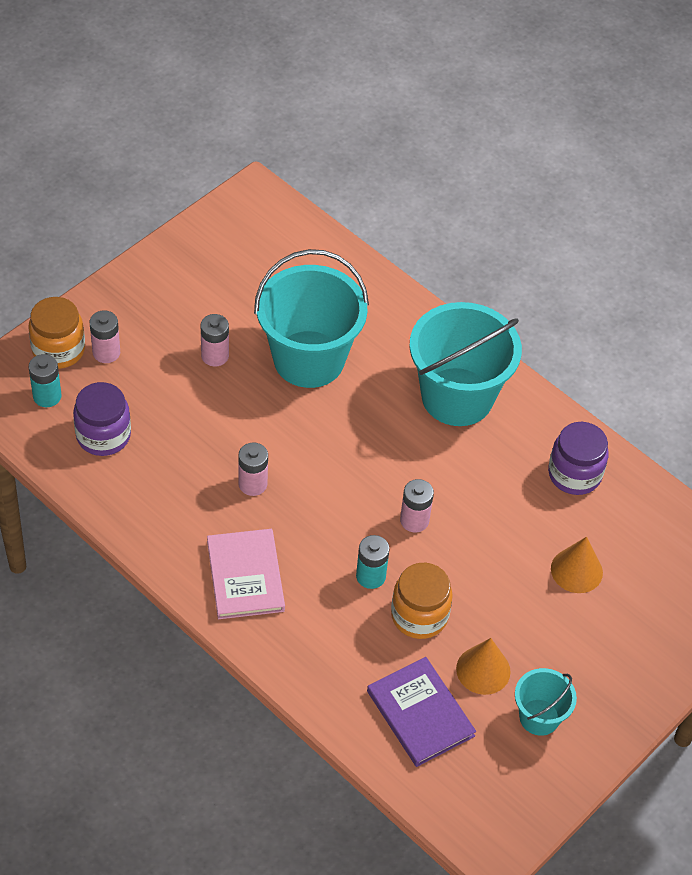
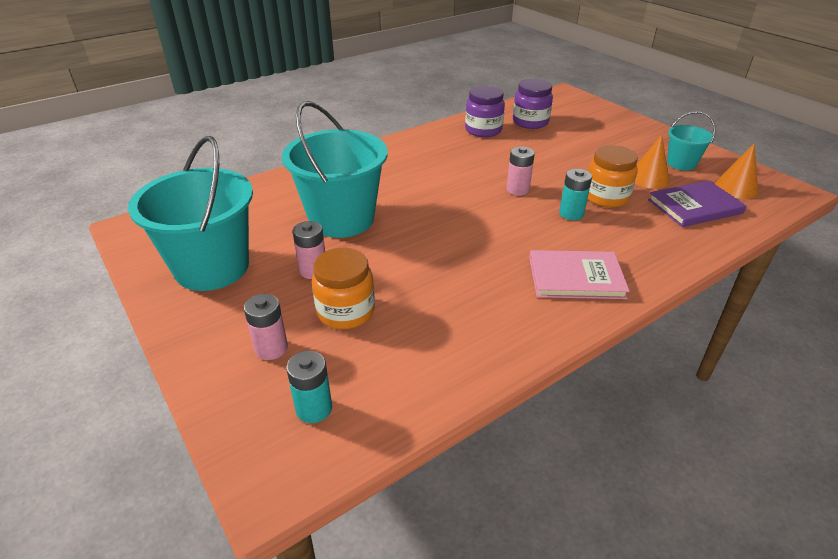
camera: 75 degrees left, 15 degrees down
(58, 350) = (246, 391): orange jar -> orange jar (346, 311)
(103, 435) = (389, 361): purple jar -> purple jar (530, 122)
(252, 484) = (472, 263): pink battery -> none
(457, 397) = (406, 161): turquoise bucket -> turquoise bucket (212, 267)
(576, 570) = (561, 138): orange cone -> orange cone (736, 188)

